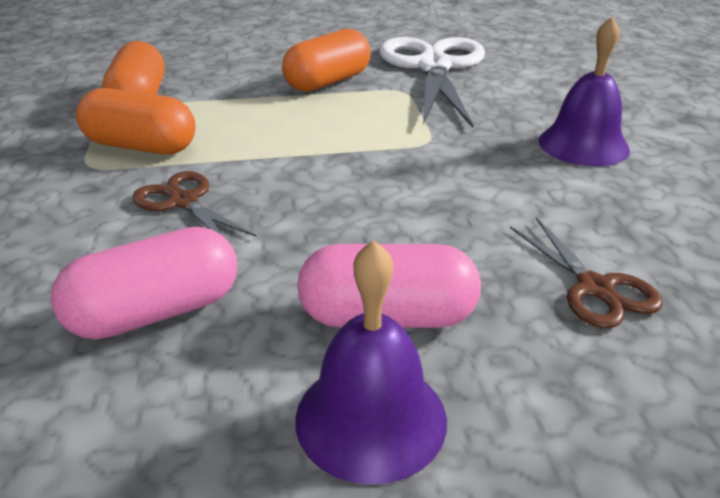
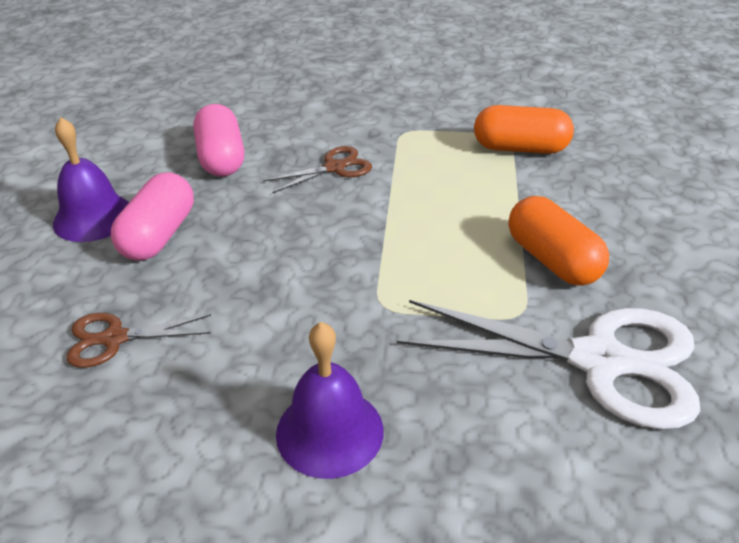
camera: 105 degrees right, 5 degrees up
(141, 146) = (427, 150): orange capsule -> none

